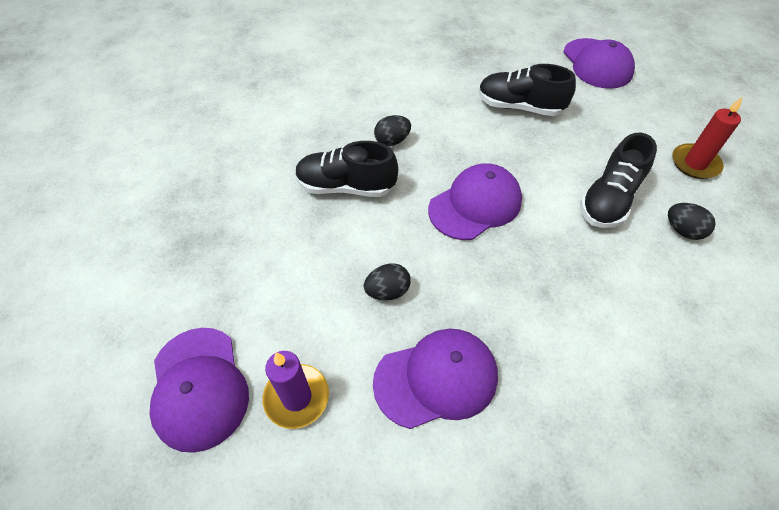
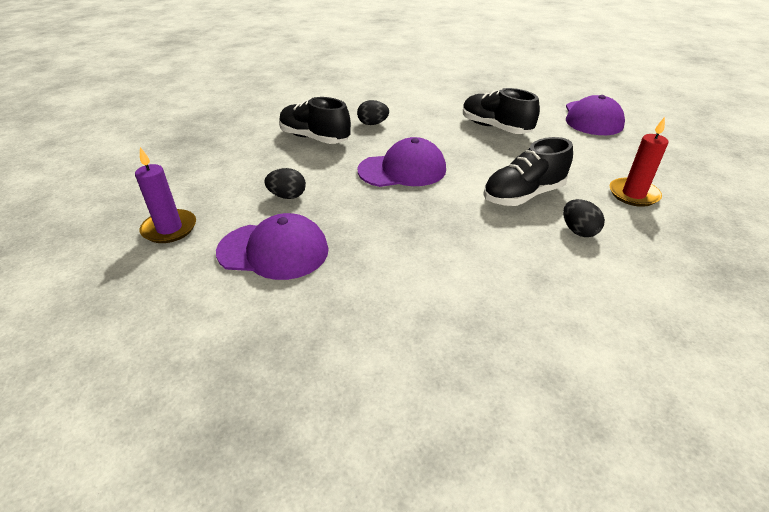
camera: 25 degrees right, 15 degrees down
(199, 387) = (117, 205): purple cap -> none

